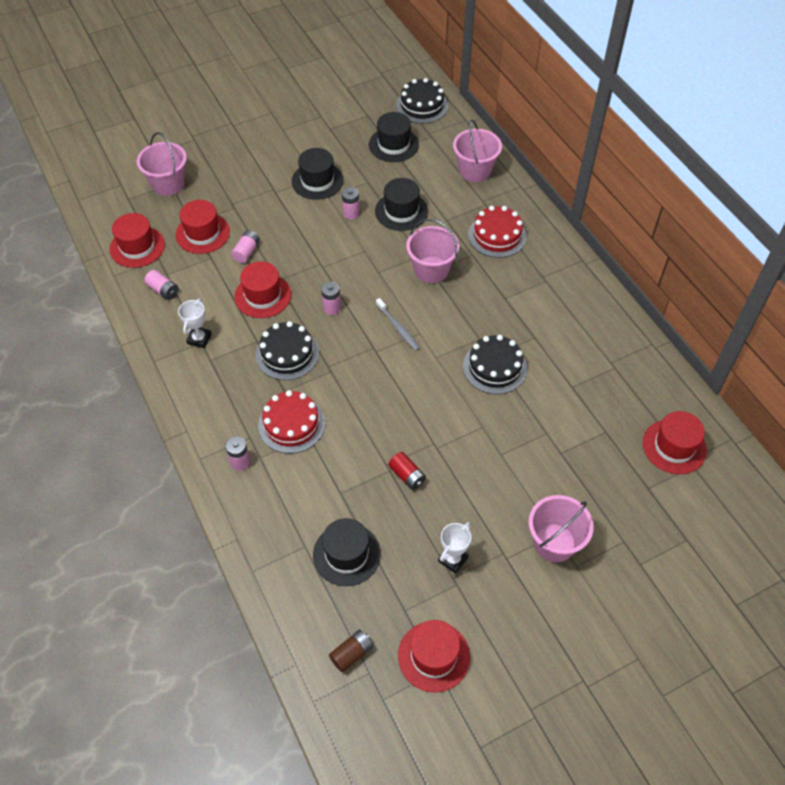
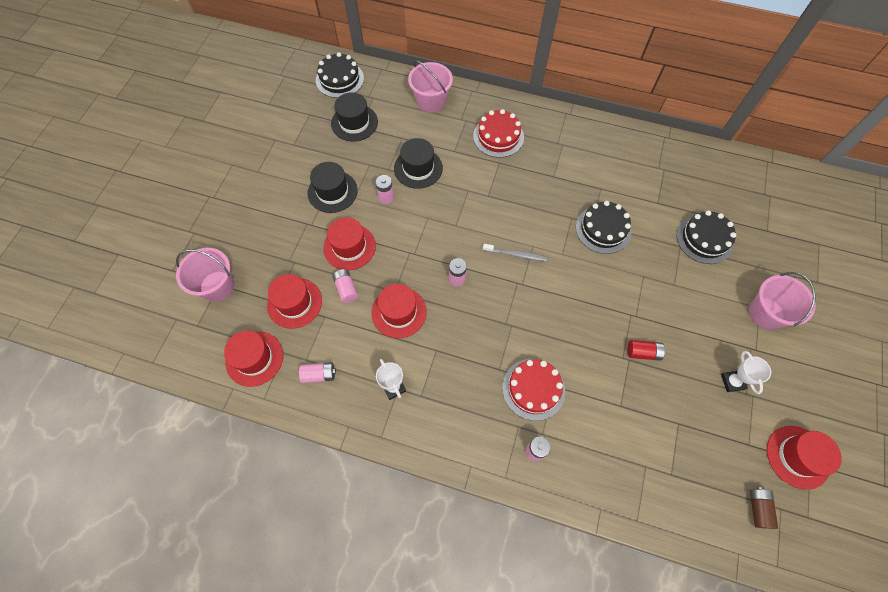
camera: 45 degrees left, 10 degrees up
(287, 354) = (468, 340): black cake -> black cake (704, 239)
(346, 554) = (675, 444): black hat -> none
(431, 270) = (487, 195): pink bucket -> none
(674, 446) = (749, 192): red hat -> red hat (349, 247)

